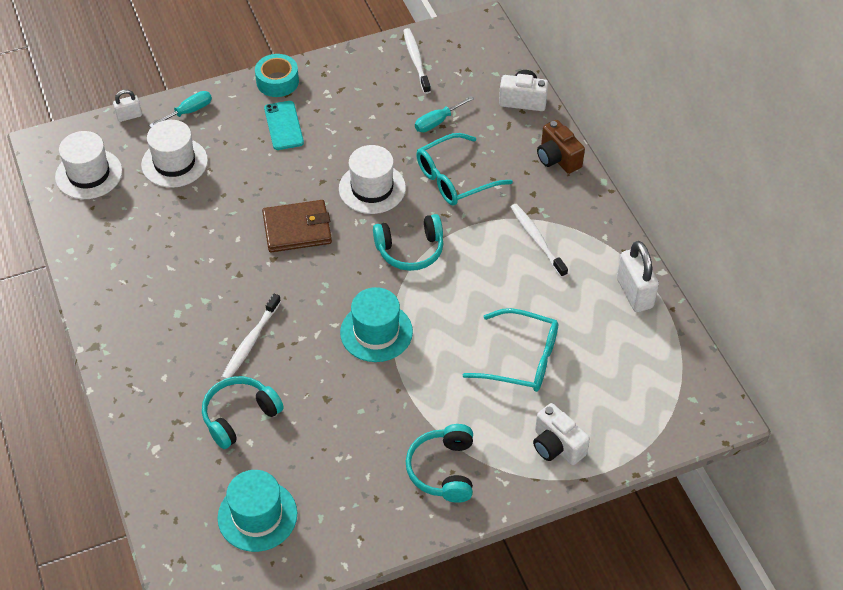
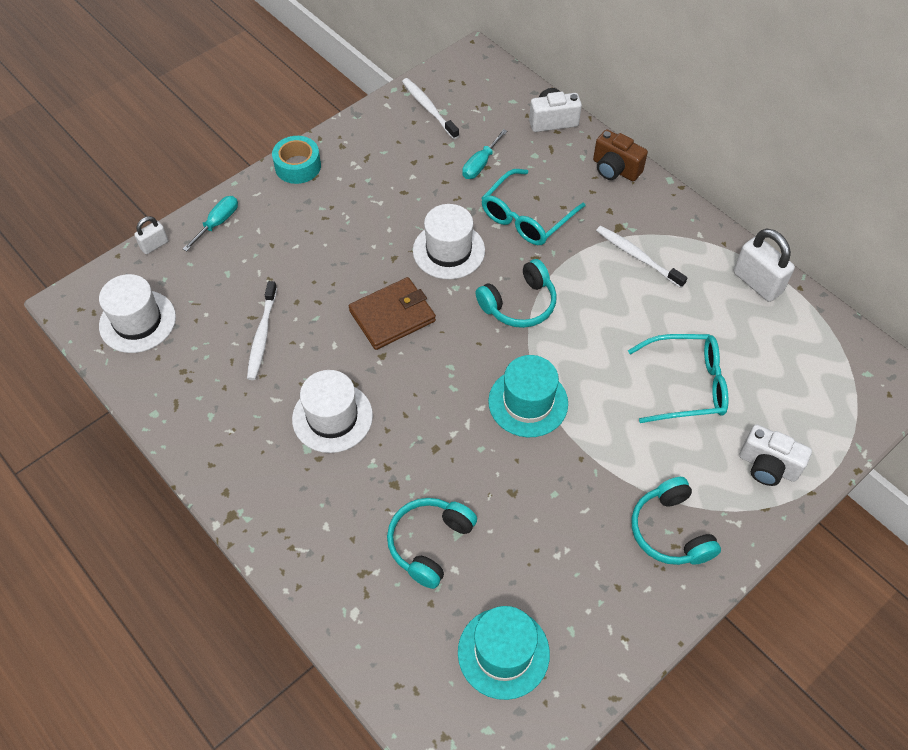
camera: 20 degrees left, 5 degrees up
(174, 162) = (227, 282): white hat -> white hat (332, 417)
(250, 342) = (402, 455): white toothbrush -> white toothbrush (262, 336)
(283, 125) = (326, 210): turquoise phone -> none

